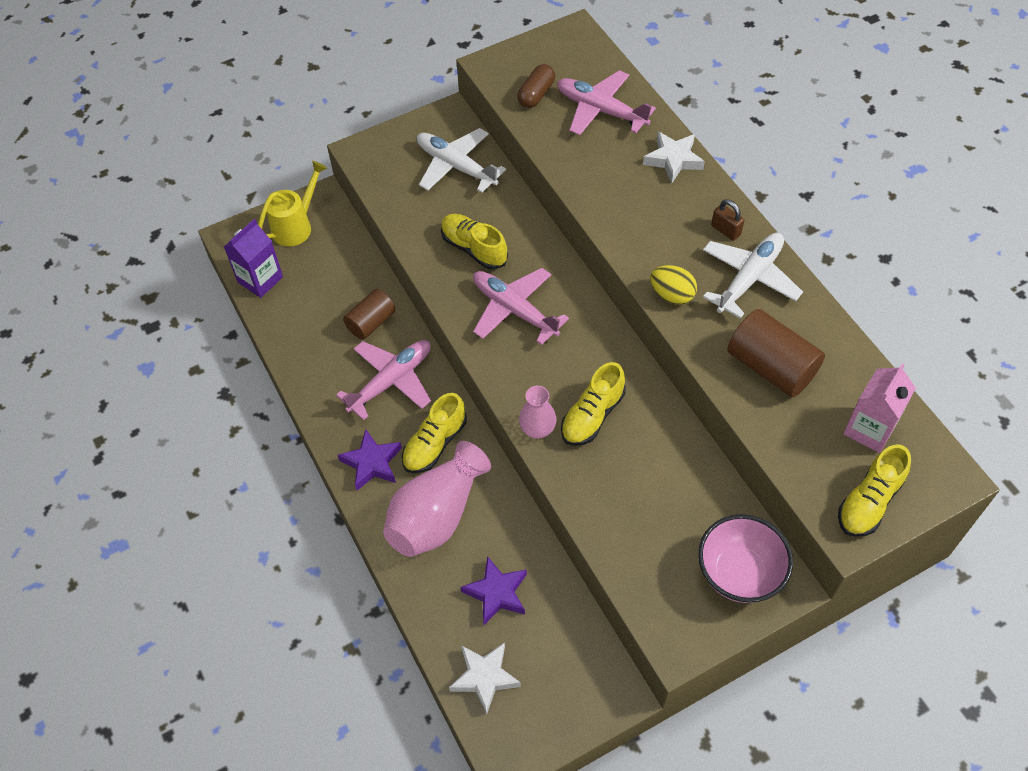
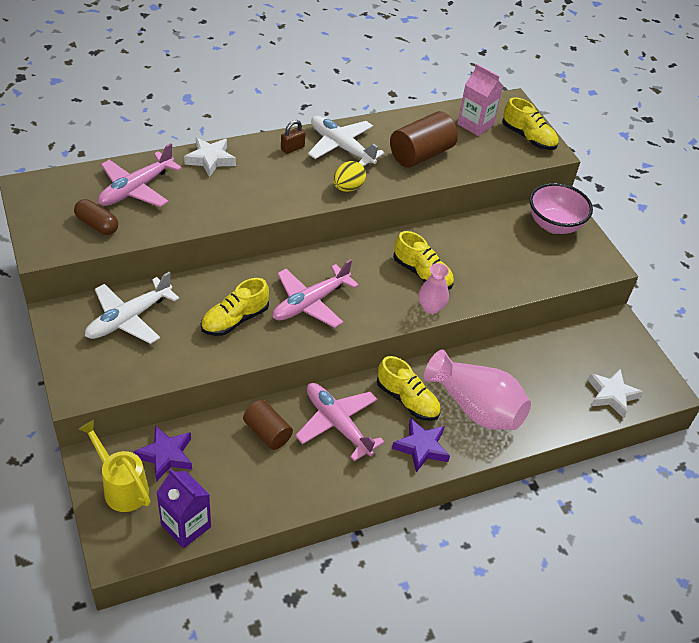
camera: 90 degrees left, 10 degrees down
(497, 593) = (544, 378): purple star -> purple star (166, 455)

